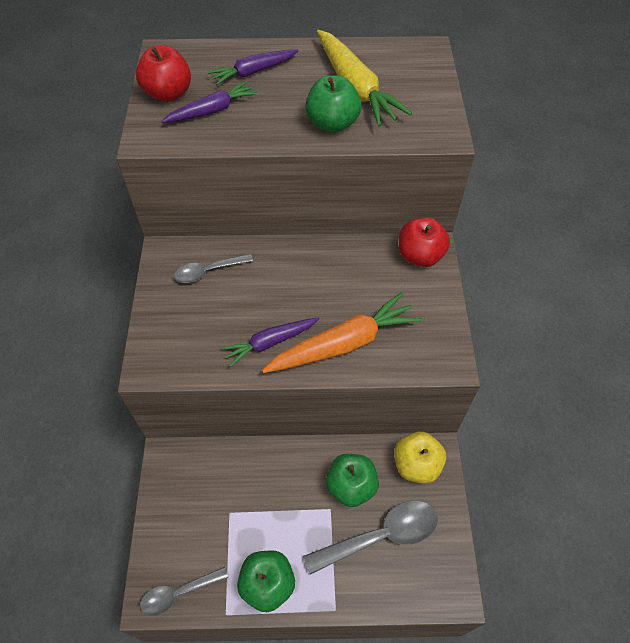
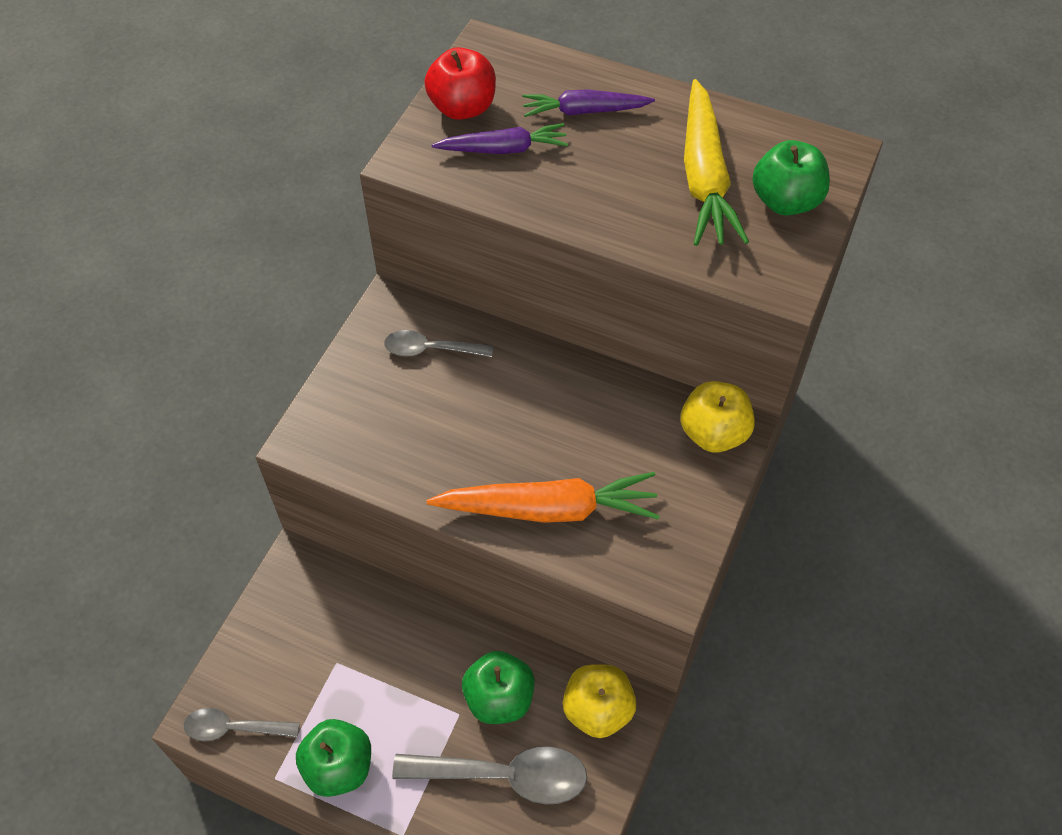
camera: 25 degrees right, 0 degrees up
(270, 343) = (459, 470): purple carrot -> none
(332, 124) = (644, 219): green apple -> green apple (785, 201)
(420, 256) = (713, 433): red apple -> yellow apple

